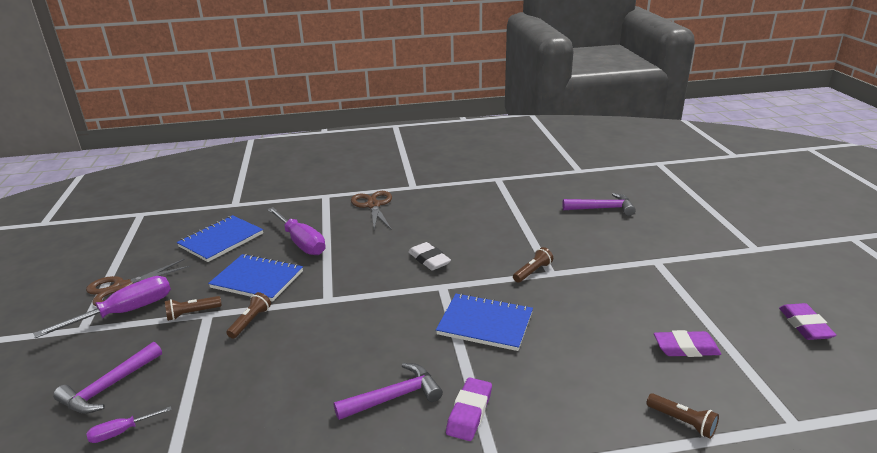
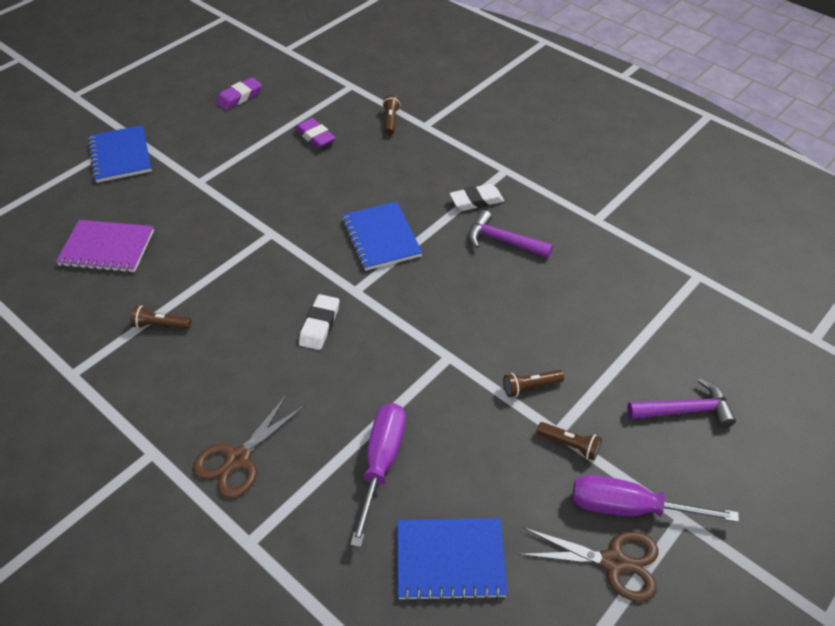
camera: 130 degrees left, 20 degrees up
(122, 432) = (691, 356): purple screwdriver -> none
(257, 279) = (477, 441): blue notebook -> blue notebook (121, 156)
(469, 412) = (476, 201): purple eraser -> white eraser
(533, 272) = (279, 245): brown flashlight -> brown flashlight (160, 325)
(602, 208) = (107, 248): purple hammer -> purple notebook

